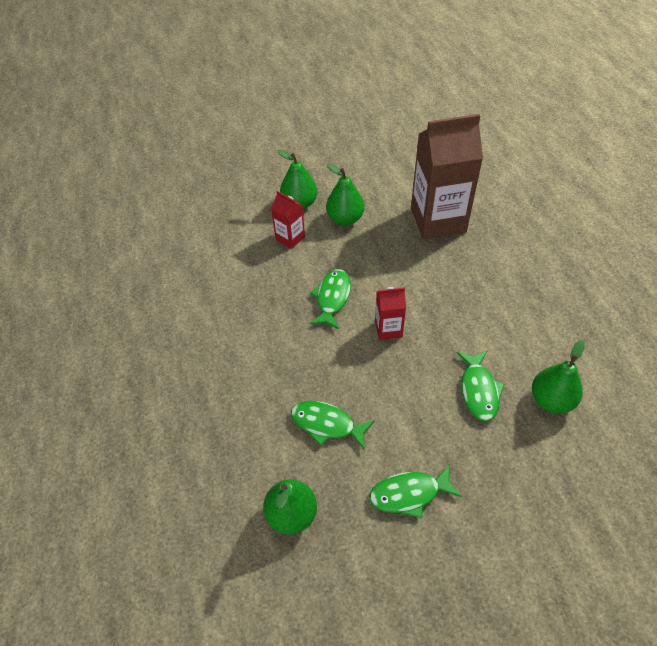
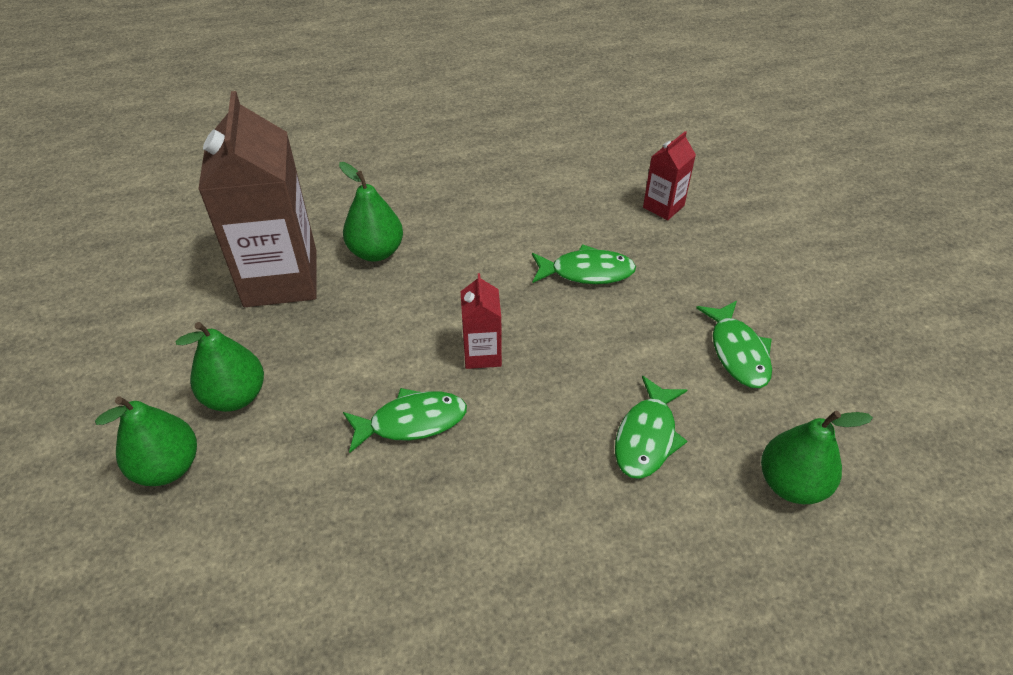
camera: 90 degrees left, 5 degrees down
(290, 238) = (255, 483): red carton -> red carton (663, 206)
(332, 298) = (412, 422): green fish -> green fish turned 150 degrees clockwise
(551, 400) = (599, 214): green pear -> green pear (376, 252)

